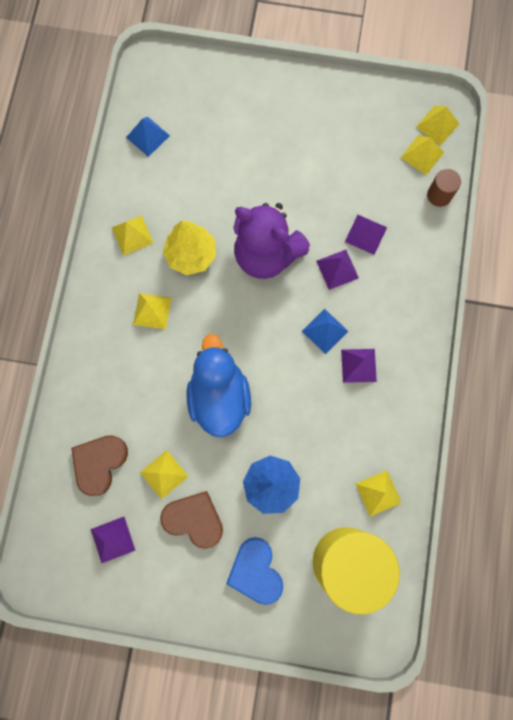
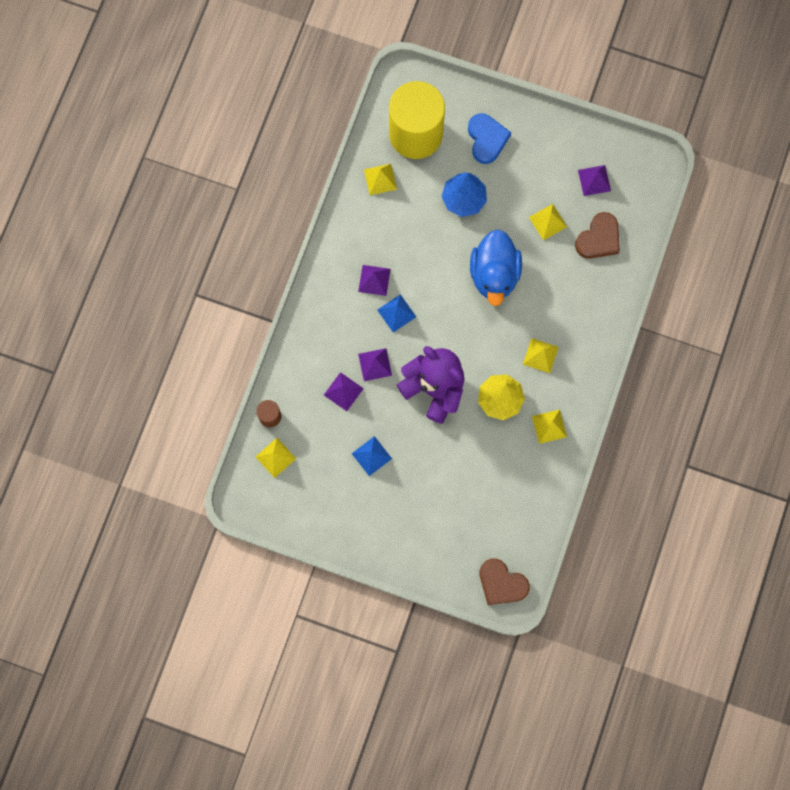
camera: 170 degrees left, 0 degrees up
(147, 136) = (524, 520): blue pyramid -> blue pyramid (371, 456)
(194, 519) = (528, 184): brown heart -> brown heart (501, 583)
(437, 125) = (254, 484): yellow pyramid -> none

